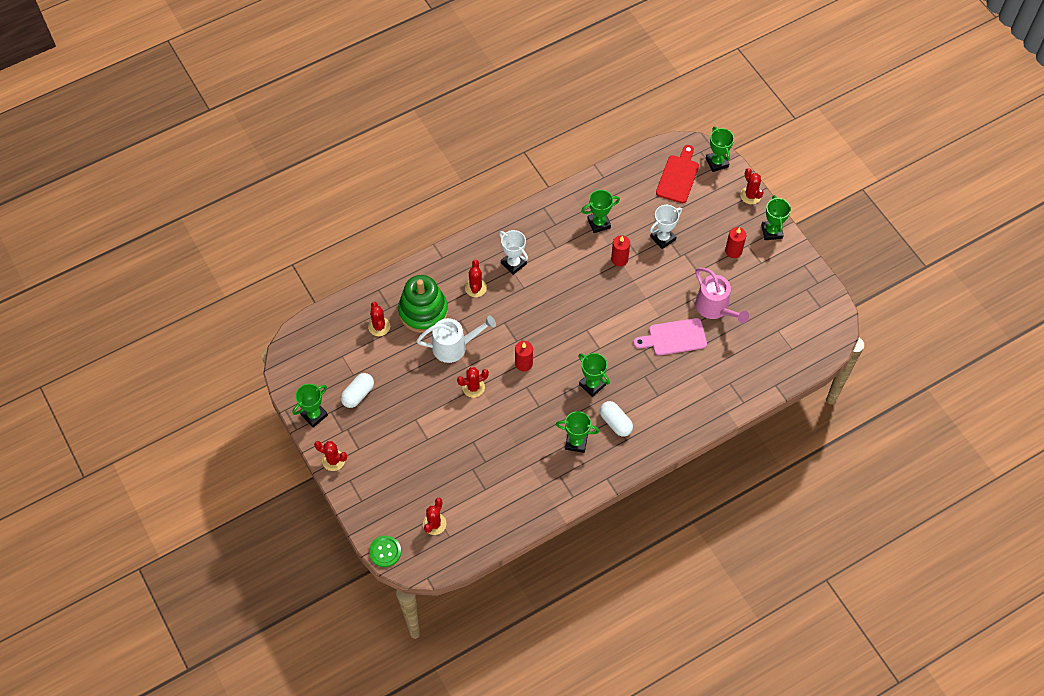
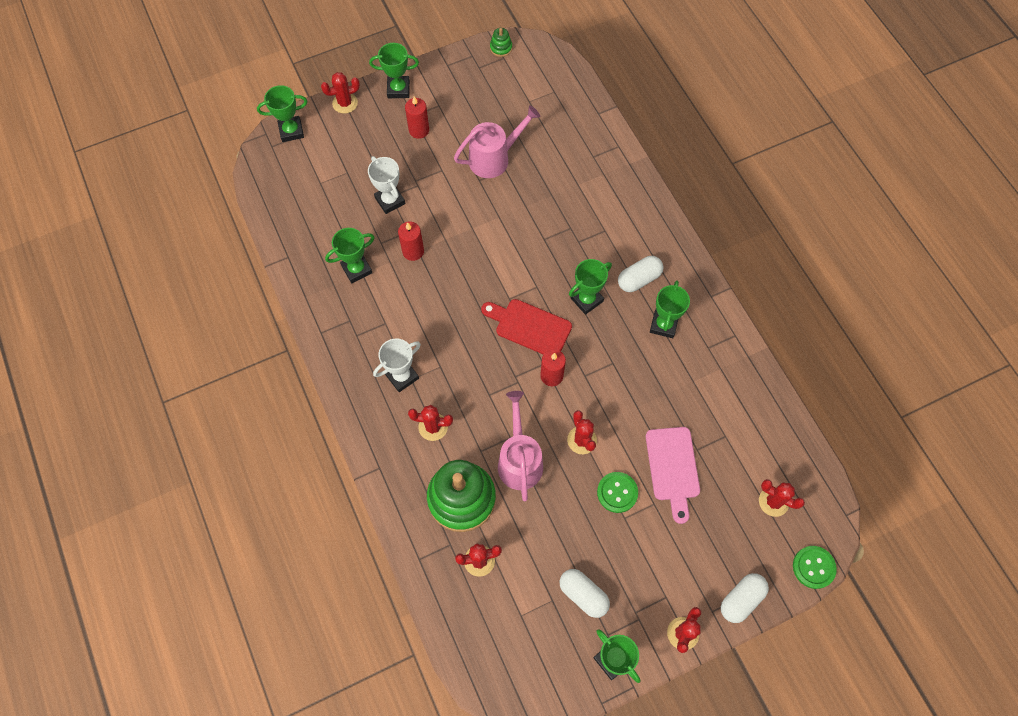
camera: 85 degrees left, 5 degrees up
(359, 500) = (741, 599): none -> white capsule
(434, 413) = (617, 492): none -> green button
(454, 346) = (519, 460): white watering can -> pink watering can
(599, 223) = (356, 269): green trophy -> green trophy turned 75 degrees clockwise
(674, 337) = (529, 205): pink cutting board -> pink cutting board (672, 468)
(678, 177) = (304, 174): red cutting board -> red cutting board (529, 327)
(830, 304) = (501, 48): none -> green stacking toy

